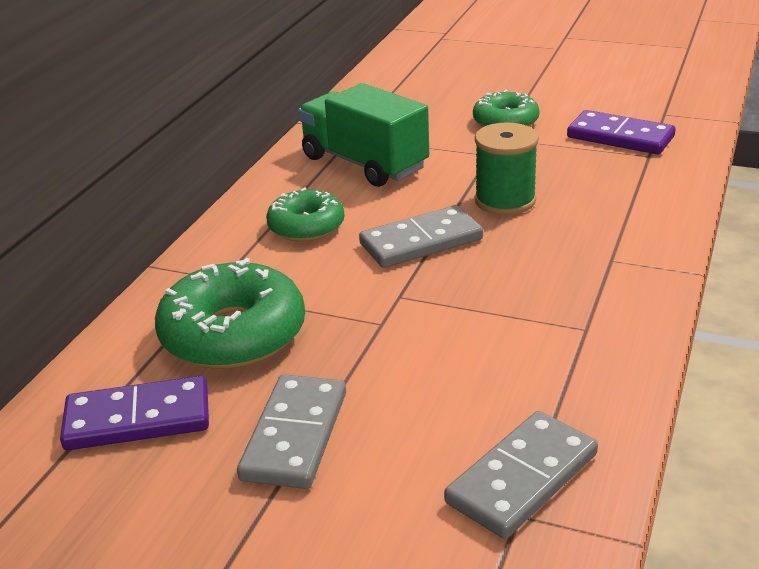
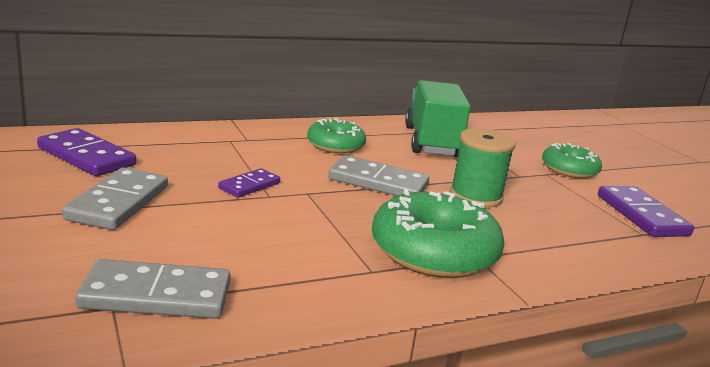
camera: 40 degrees right, 10 degrees down
(233, 334) = (197, 157): green donut -> green donut (434, 252)
(295, 435) = (118, 203): grey domino -> grey domino turned 45 degrees counterclockwise
(345, 327) = (249, 186): none -> purple domino

